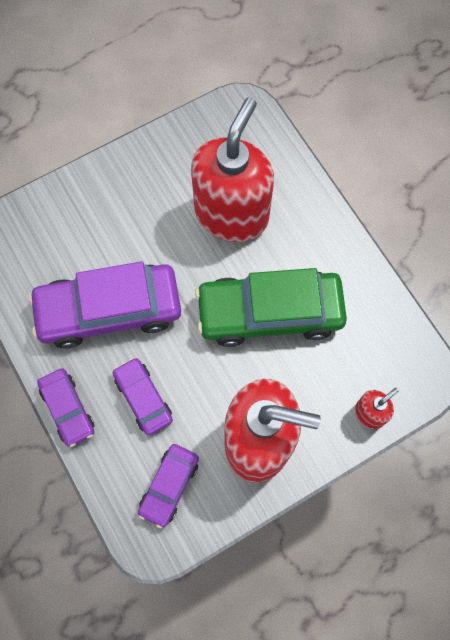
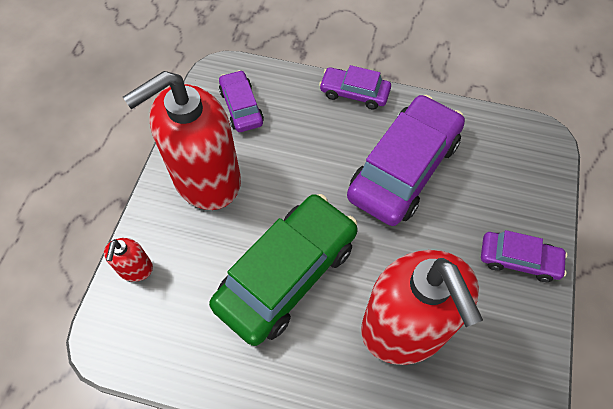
camera: 135 degrees right, 10 degrees down
(143, 398) = (314, 138): purple car -> purple car (518, 260)

